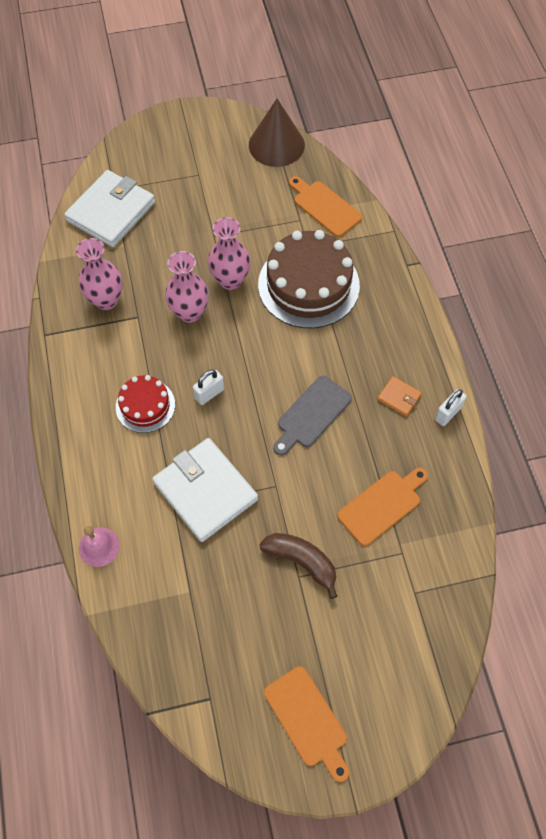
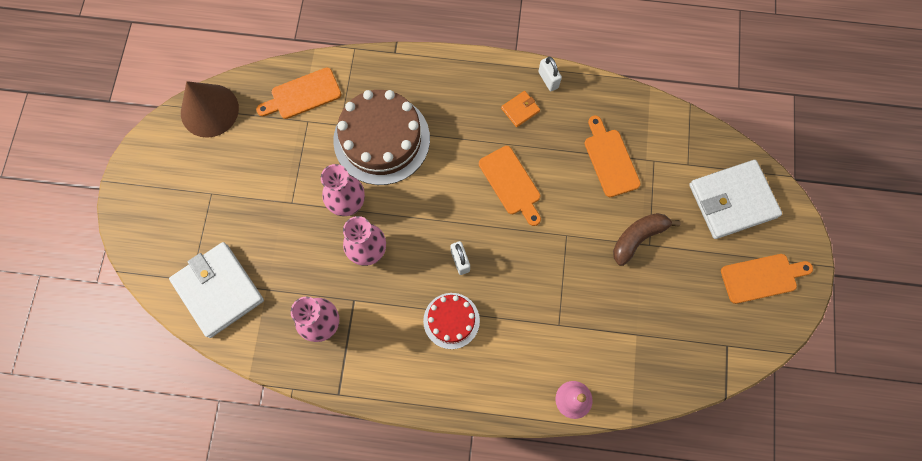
camera: 70 degrees left, 10 degrees up
(205, 491) = (552, 294): white wallet -> white wallet (732, 201)
(312, 414) = (511, 183): grey cutting board -> orange cutting board

